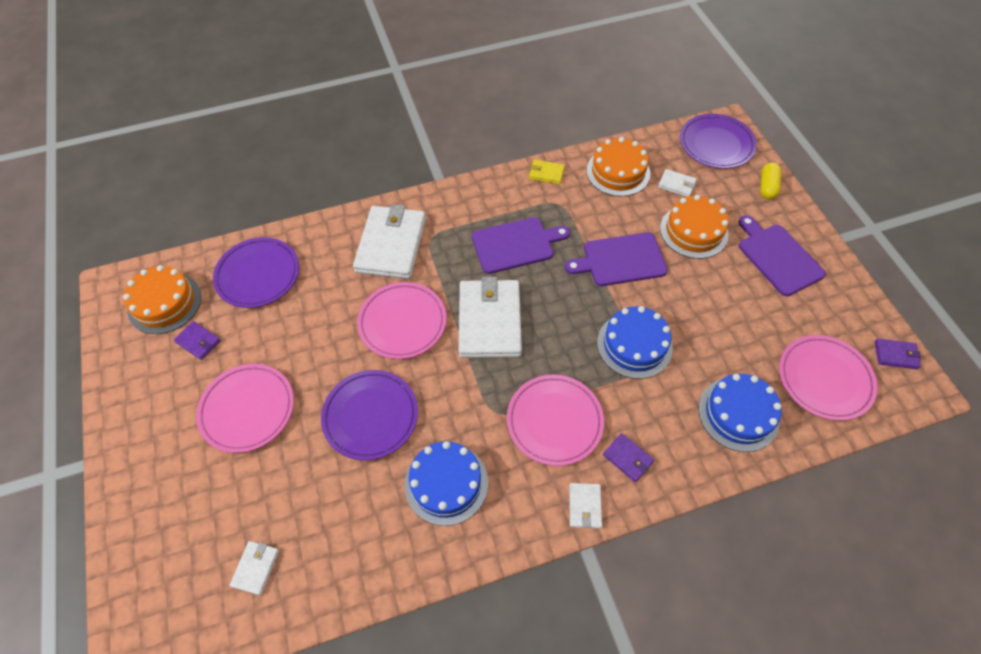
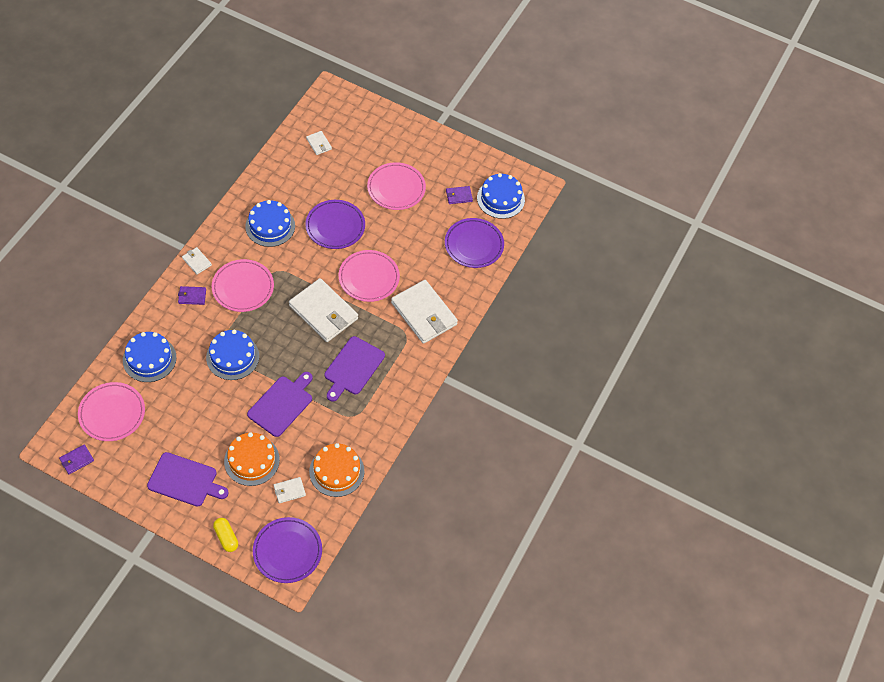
camera: 130 degrees right, 0 degrees up
(165, 303) = (500, 199): orange cake -> blue cake
(546, 173) = (382, 433): yellow wallet -> none

